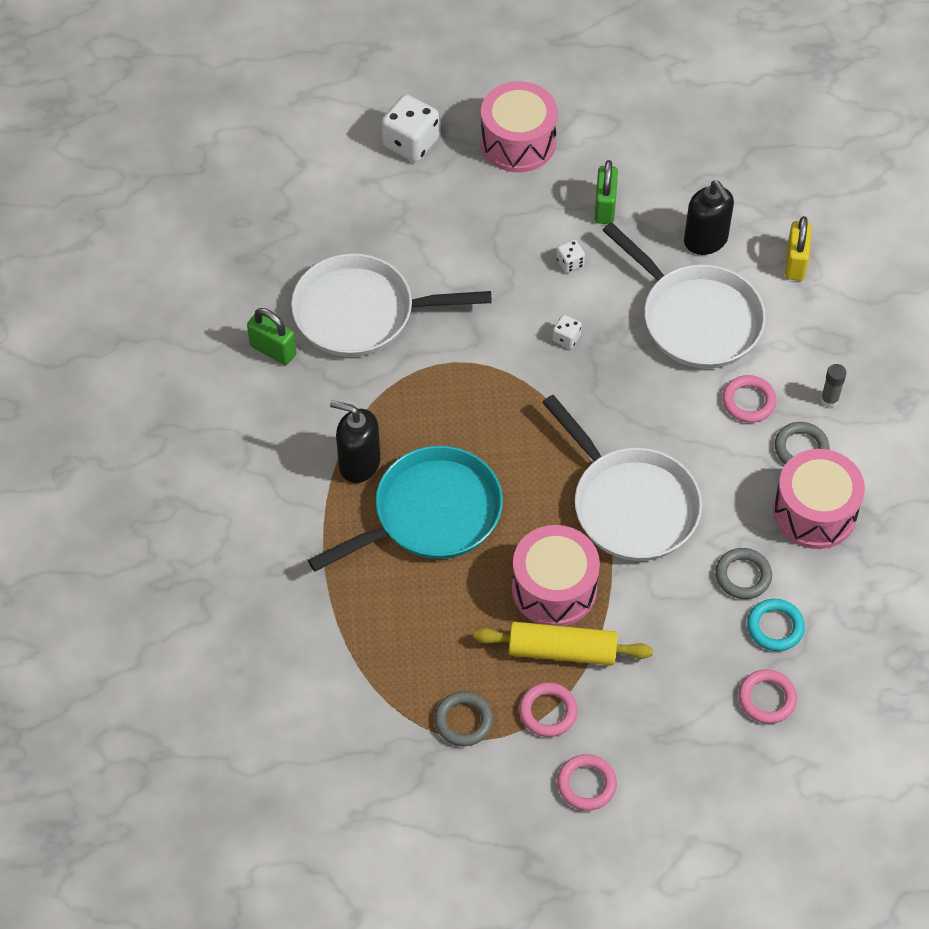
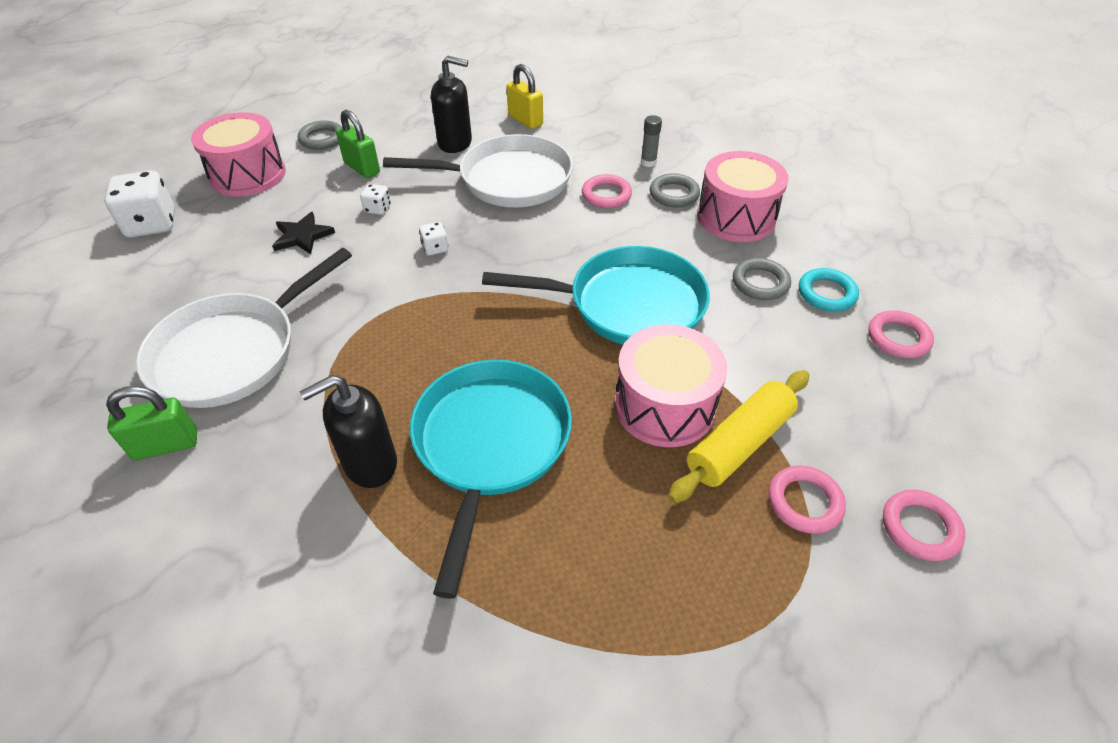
camera: 50 degrees left, 10 degrees down
(463, 721) = (762, 589): grey ring -> grey ring (322, 139)
(493, 245) = (302, 236): none -> black star
(630, 505) = (628, 304): white pan -> turquoise pan

